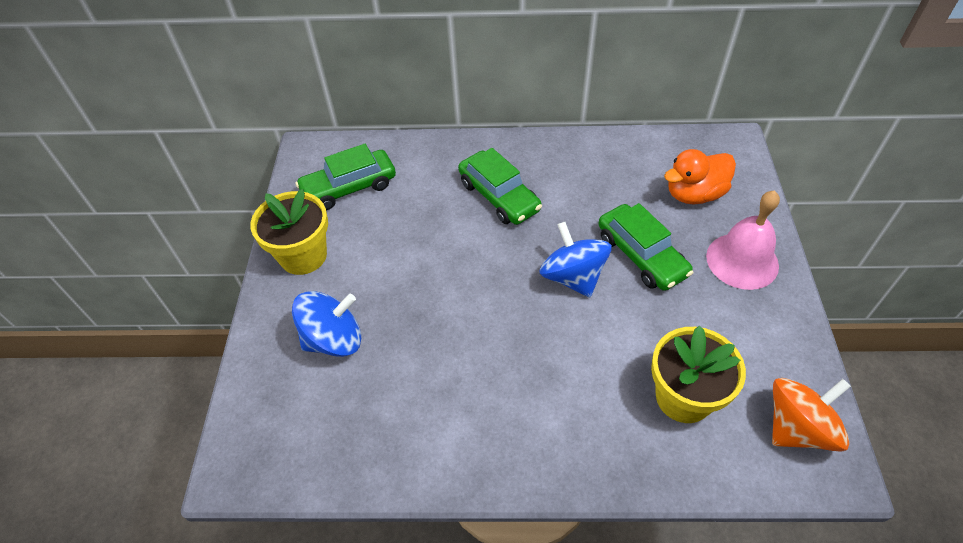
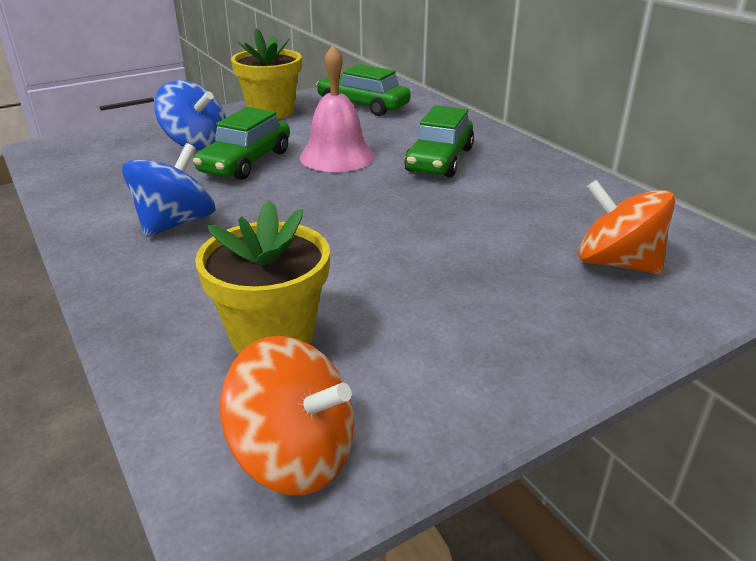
camera: 55 degrees right, 20 degrees down
(573, 277) = (381, 222): blue spinning top -> blue spinning top (175, 223)
(641, 255) = (463, 253): green car -> green car (246, 162)
(694, 194) = (617, 263): orange duck -> orange spinning top
(742, 260) = (553, 328): pink bell -> pink bell (337, 156)

